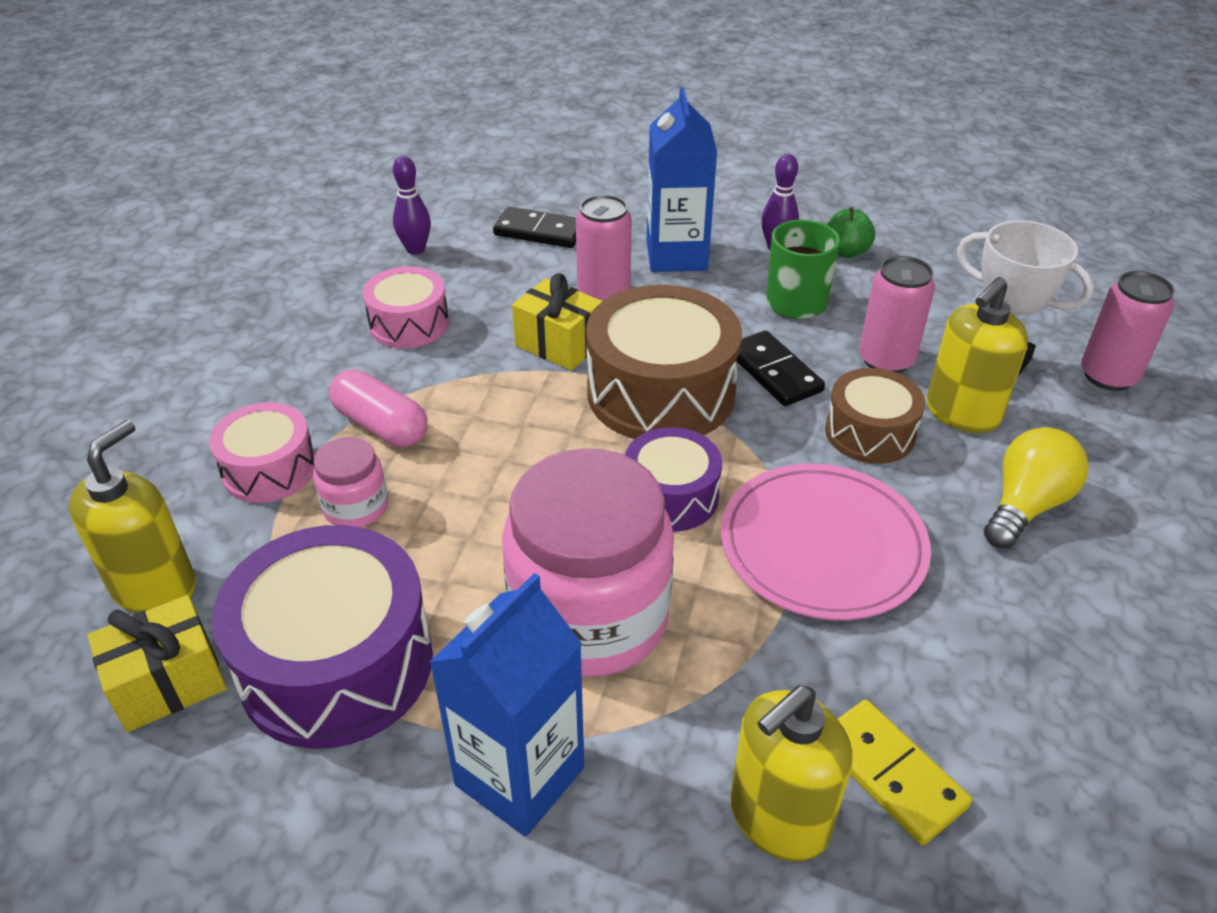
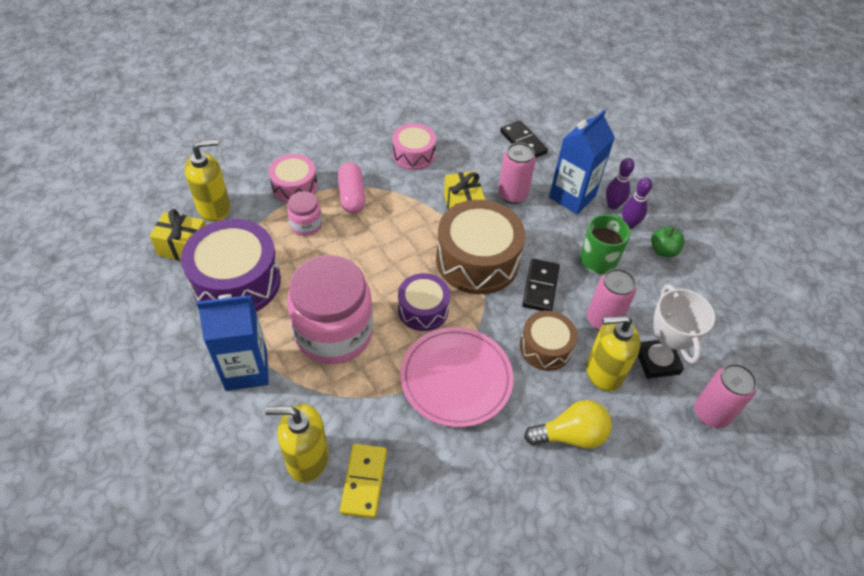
camera: 40 degrees right, 10 degrees up
(415, 249) = (458, 118): purple bowling pin -> purple bowling pin (613, 205)

